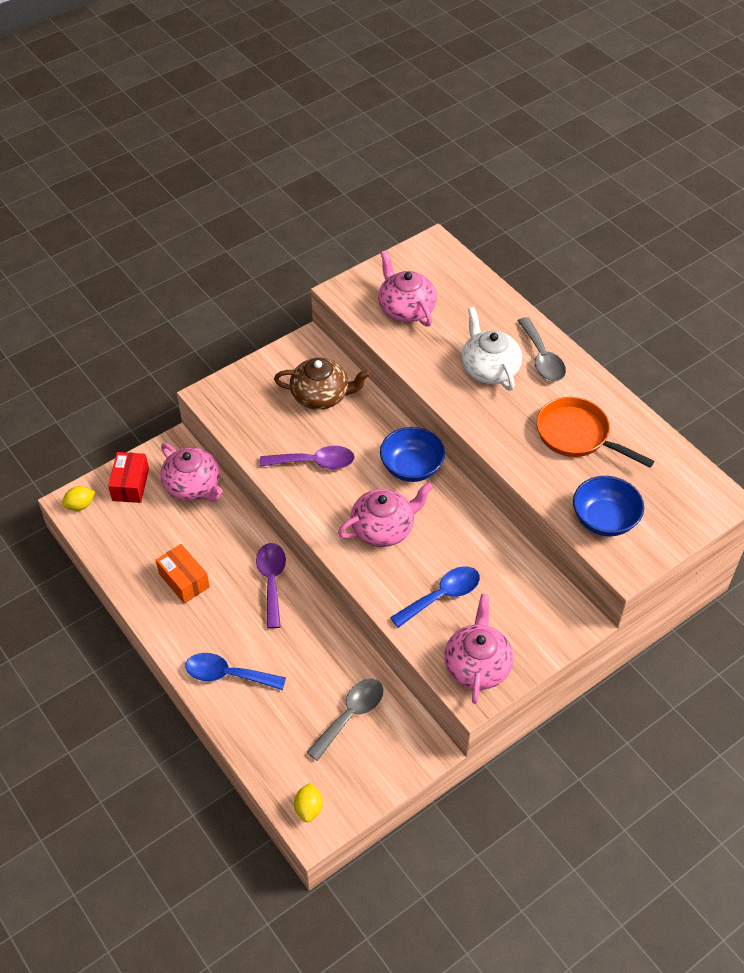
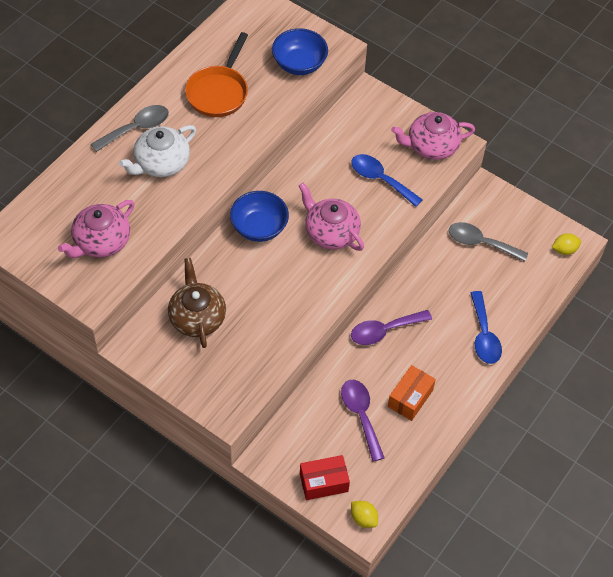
camera: 110 degrees left, 5 degrees up
(193, 486) = (306, 427): pink teapot -> none
(314, 462) = (278, 301): purple spoon -> purple spoon (361, 415)

